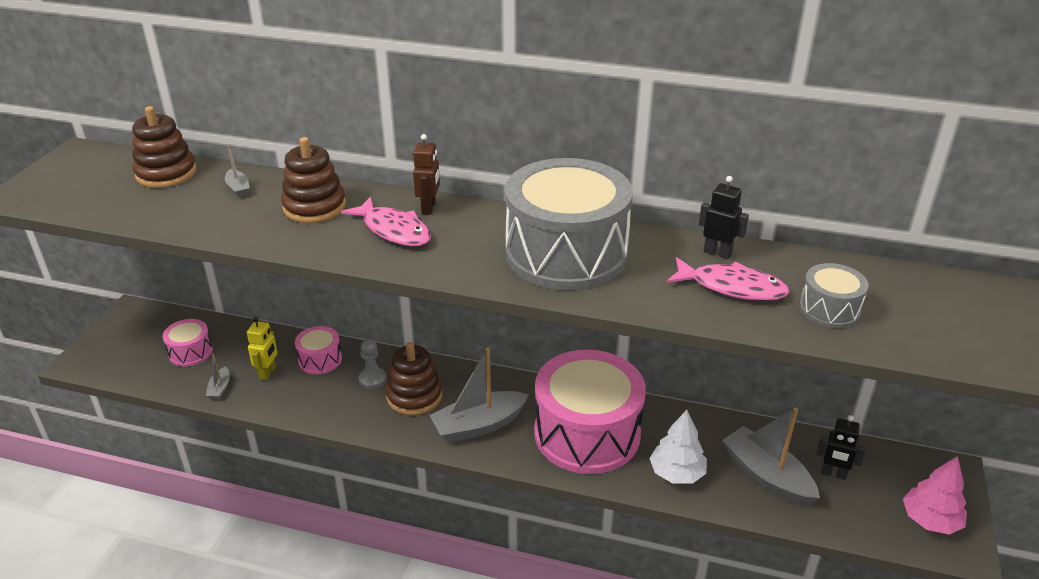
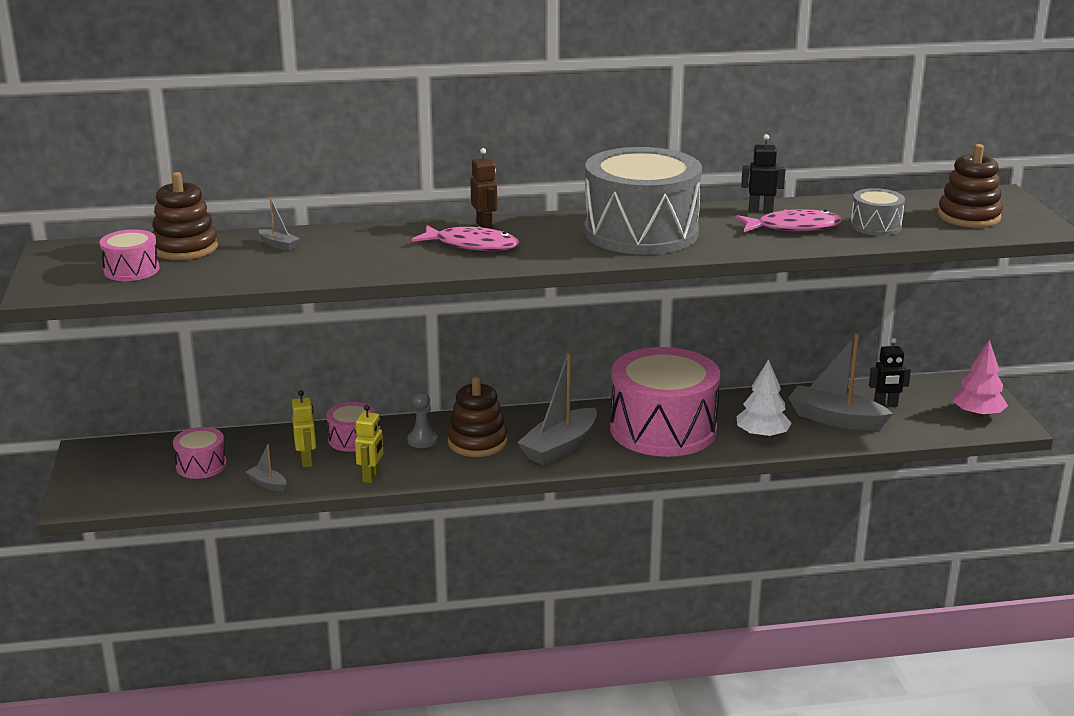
camera: 25 degrees left, 10 degrees down
(101, 189) = (131, 270): none -> pink drum
(220, 388) = (267, 484): grey boat -> grey boat turned 150 degrees clockwise
(301, 407) = (371, 476): none -> yellow robot
(314, 207) = (375, 244): brown stacking toy -> brown stacking toy (969, 217)

